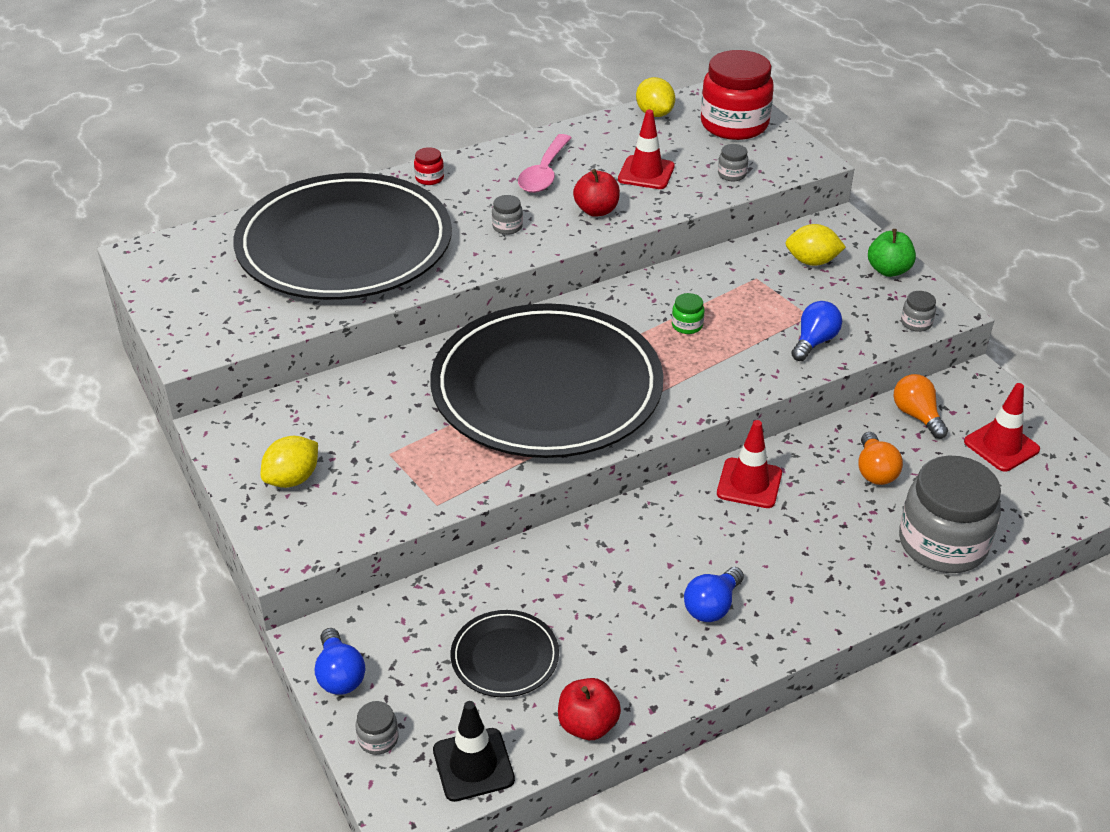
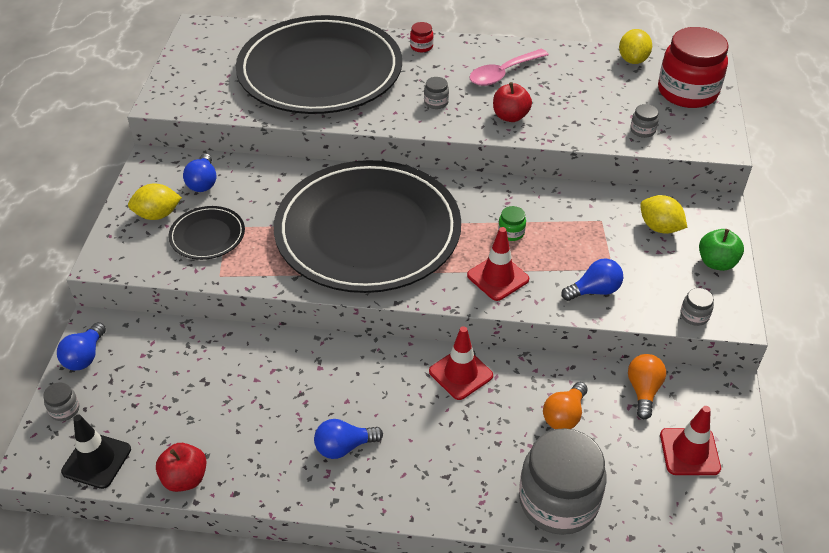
camera: 35 degrees right, 5 degrees up
(308, 422) = (203, 182): none -> blue light bulb
(505, 657) = (184, 402): black plate -> black plate (207, 235)
(646, 173) = (577, 103): red traffic cone -> red traffic cone (498, 277)

